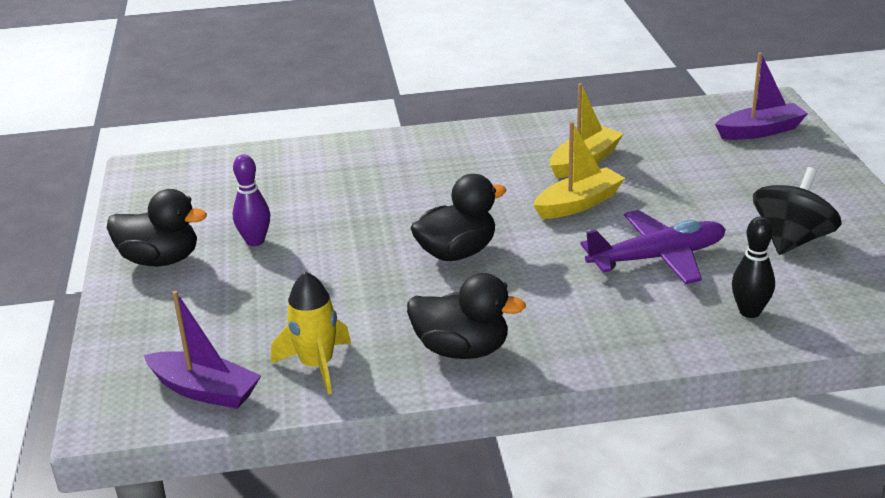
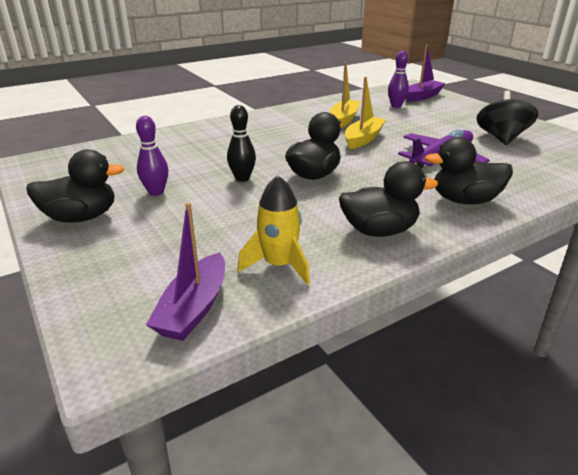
camera: 25 degrees left, 0 degrees up
(204, 390) = (194, 308): purple boat -> purple boat turned 105 degrees clockwise
(612, 332) = (464, 200): none -> black duck
(694, 145) = (396, 106): none -> purple bowling pin
(749, 312) = (527, 175): black bowling pin -> black bowling pin (242, 178)

